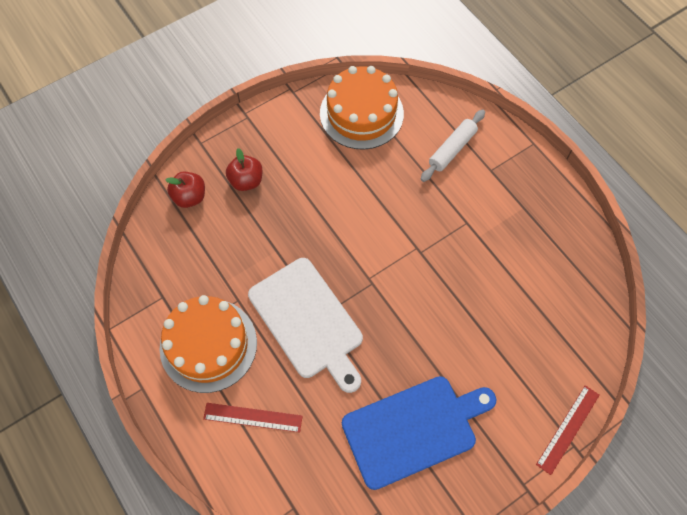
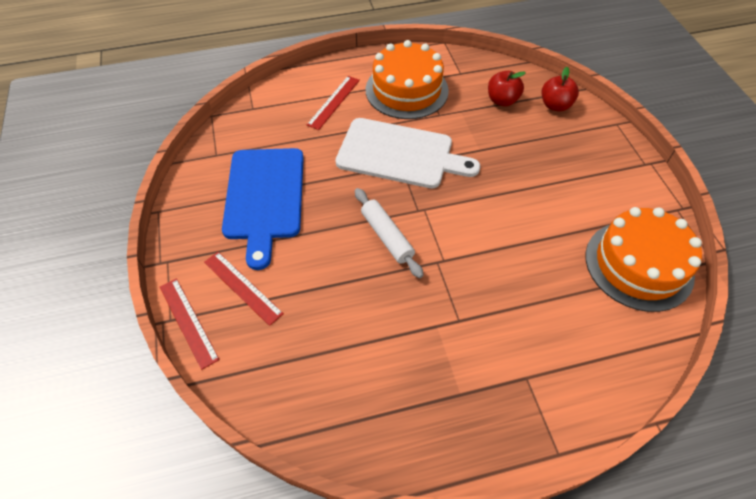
camera: 110 degrees right, 10 degrees down
(246, 181) = (564, 146): red apple -> red apple (502, 100)
(308, 321) = (399, 154): white cutting board -> white cutting board turned 150 degrees counterclockwise
(452, 149) = (568, 344): white rolling pin -> white rolling pin (387, 236)
(516, 400) = (242, 287): none -> red ruler

